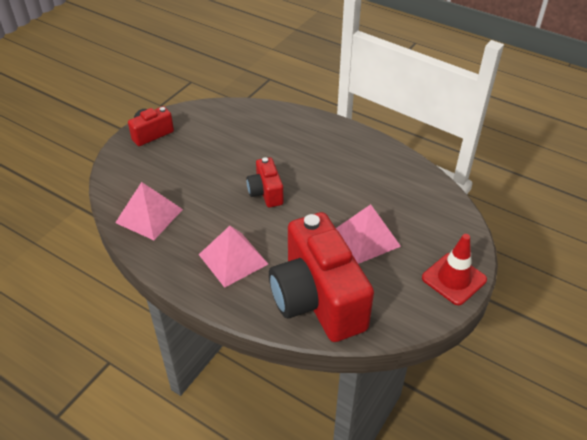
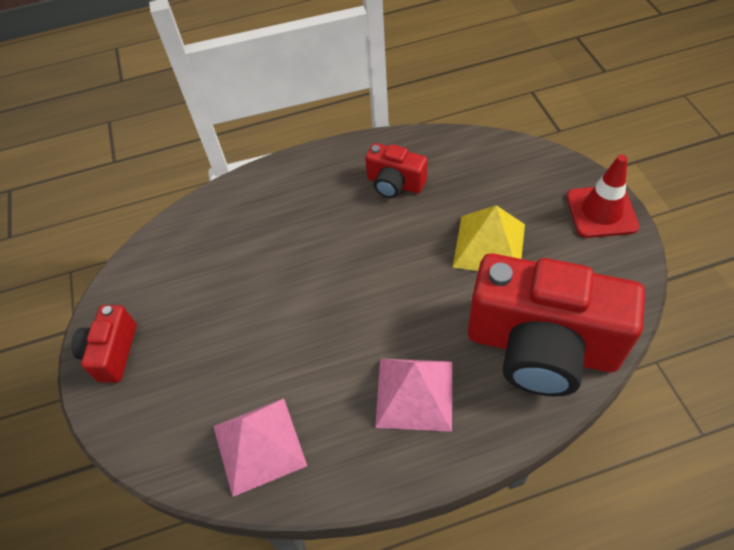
camera: 45 degrees left, 10 degrees up
(266, 192) = (338, 293): red camera -> red camera (395, 184)
(366, 238) = (489, 245): pink pyramid -> yellow pyramid

